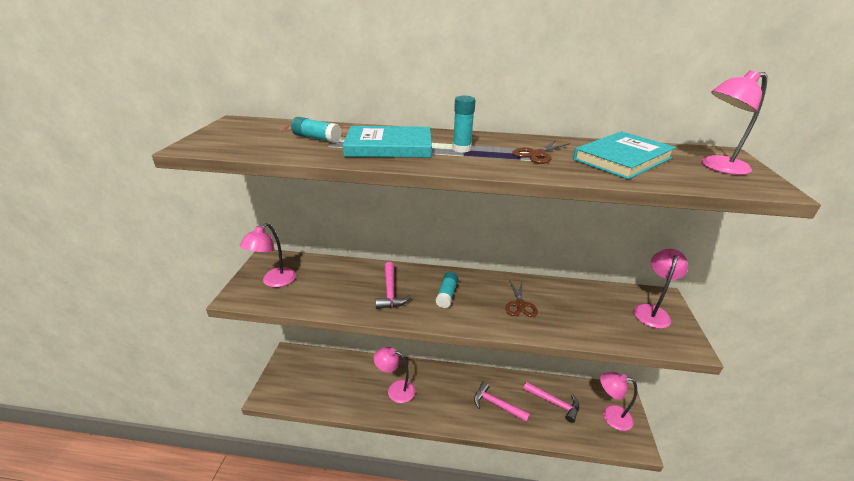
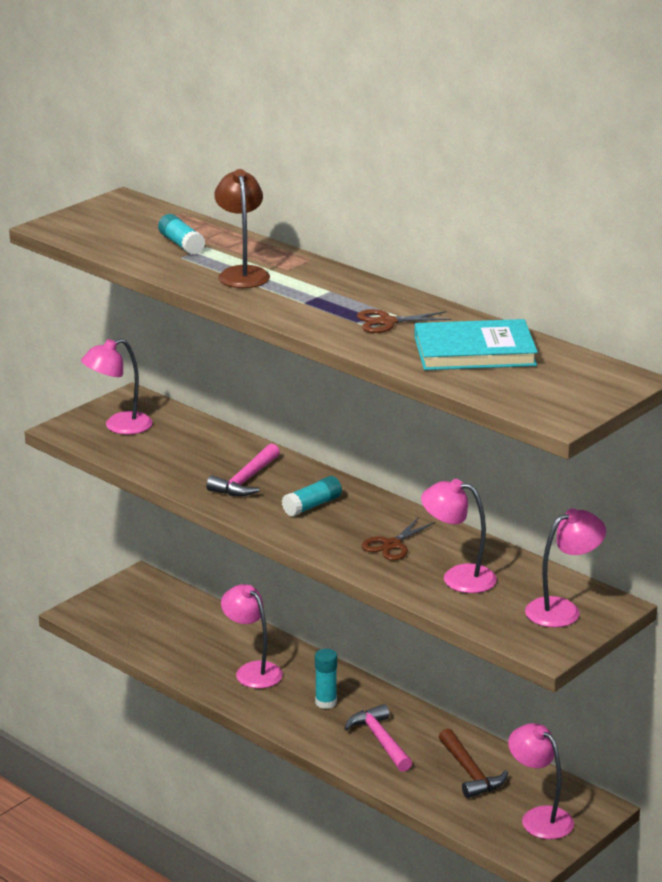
camera: 35 degrees right, 5 degrees down
(389, 146) = (242, 273): turquoise book -> brown lamp
(461, 149) = (315, 295): turquoise glue stick -> turquoise glue stick (326, 702)
(554, 403) = (470, 772): pink hammer -> brown hammer
(717, 167) = (563, 387): pink lamp -> pink lamp (458, 577)

